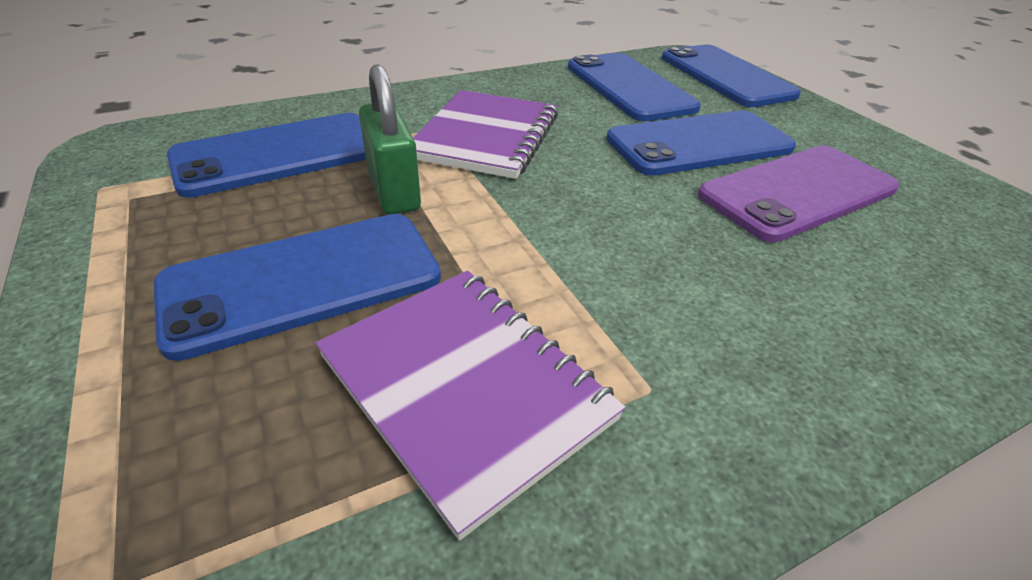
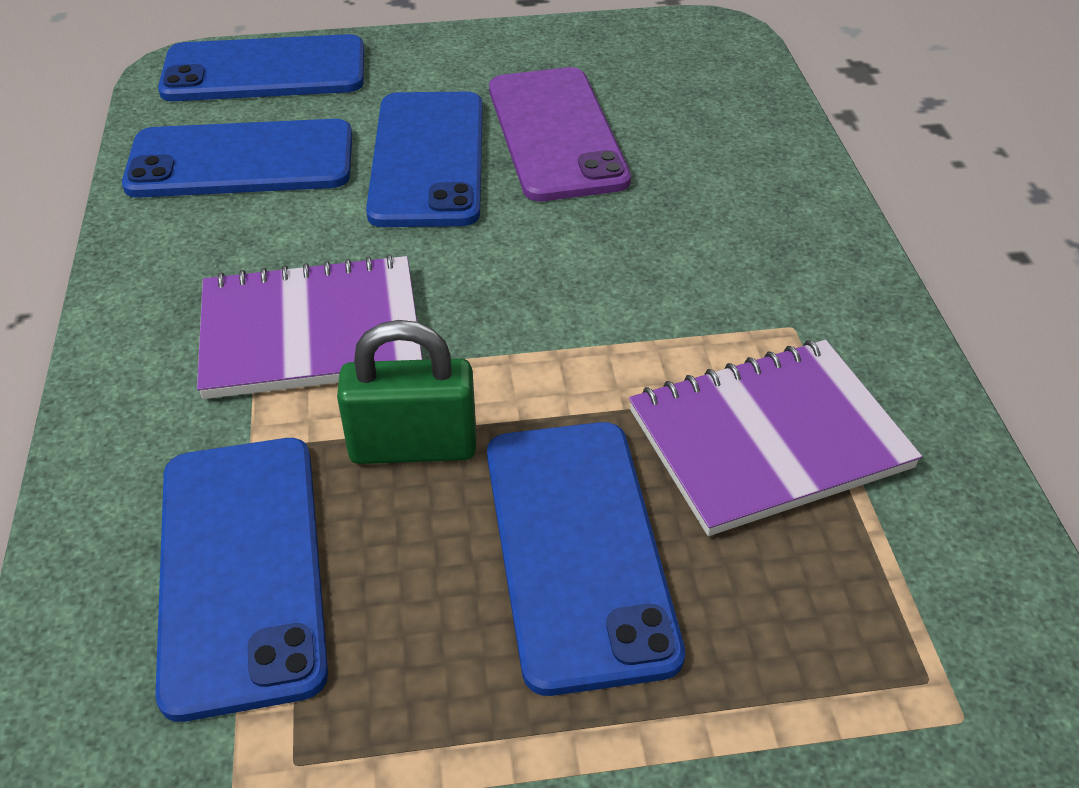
camera: 70 degrees left, 5 degrees up
(486, 137) = (311, 331): purple notebook -> purple notebook turned 45 degrees counterclockwise

